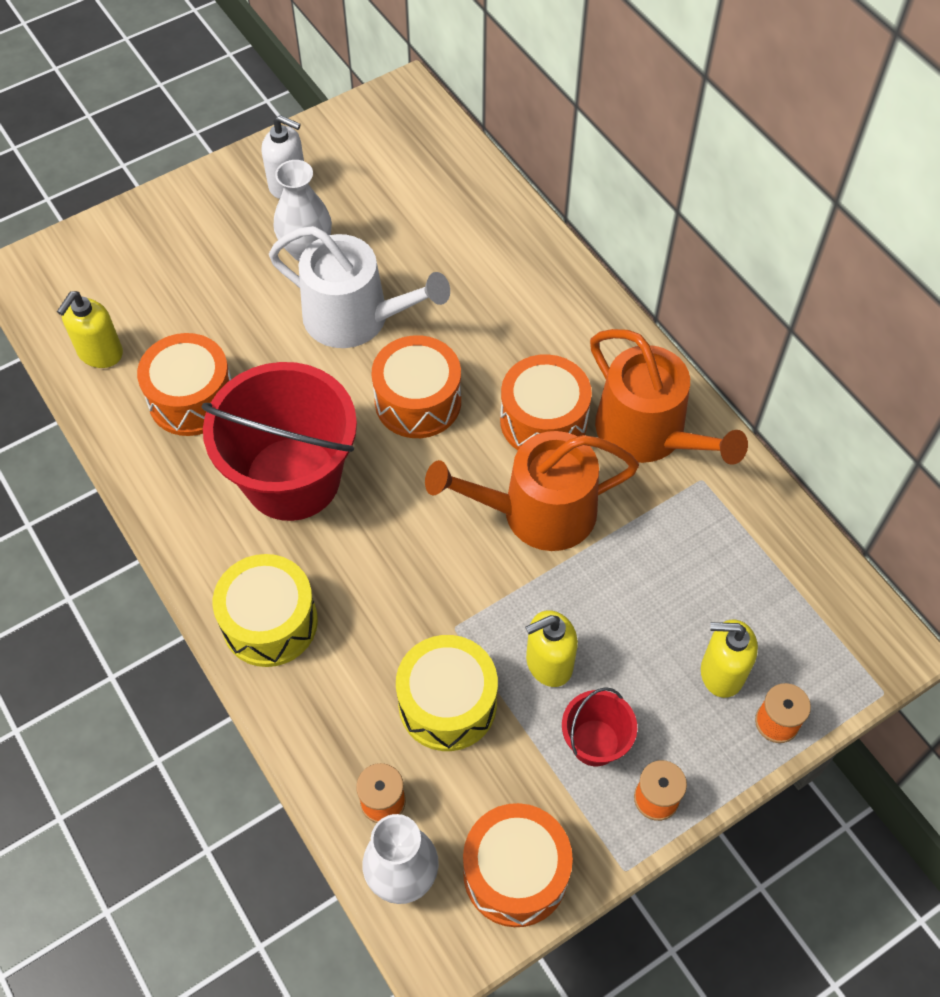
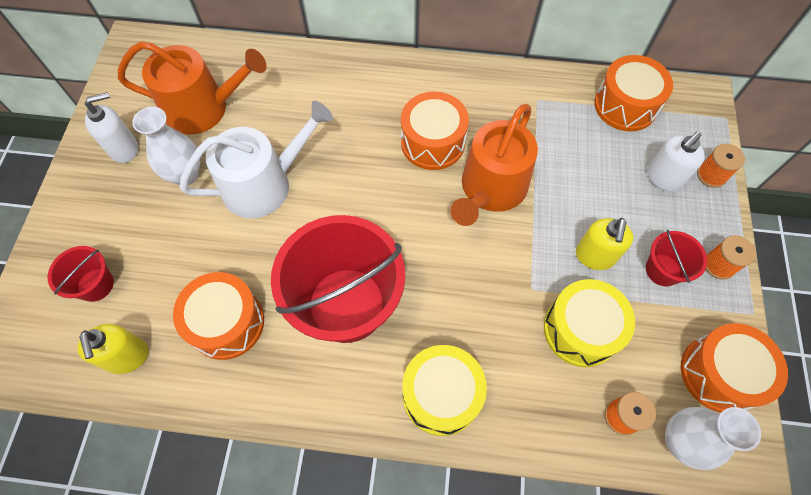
camera: 50 degrees left, 5 degrees up
(142, 276) = (95, 285): none -> red bucket
(418, 401) = (358, 195): orange drum -> orange drum (625, 105)
(649, 434) = (487, 101): orange watering can -> orange watering can (204, 108)
(721, 673) = (663, 178): yellow soap dispenser -> white soap dispenser

